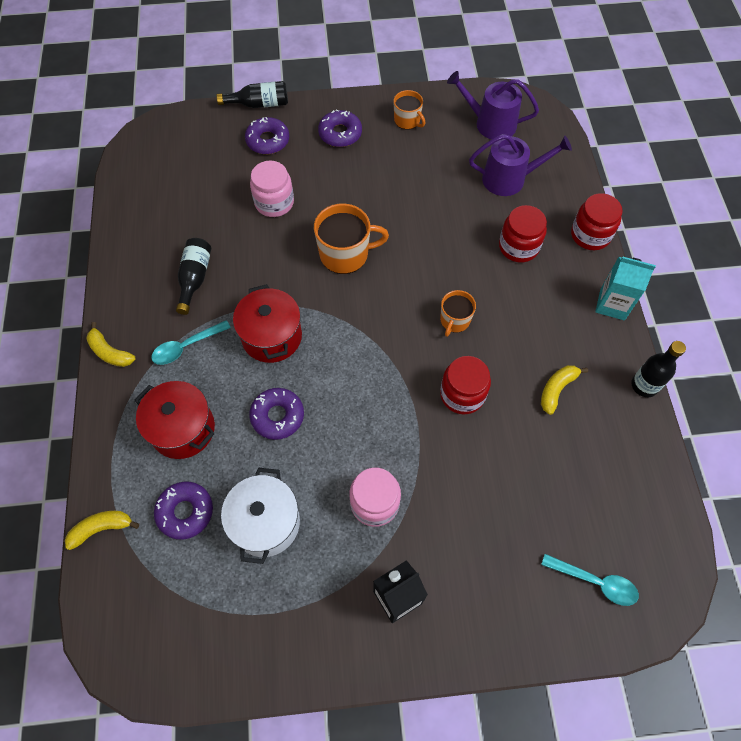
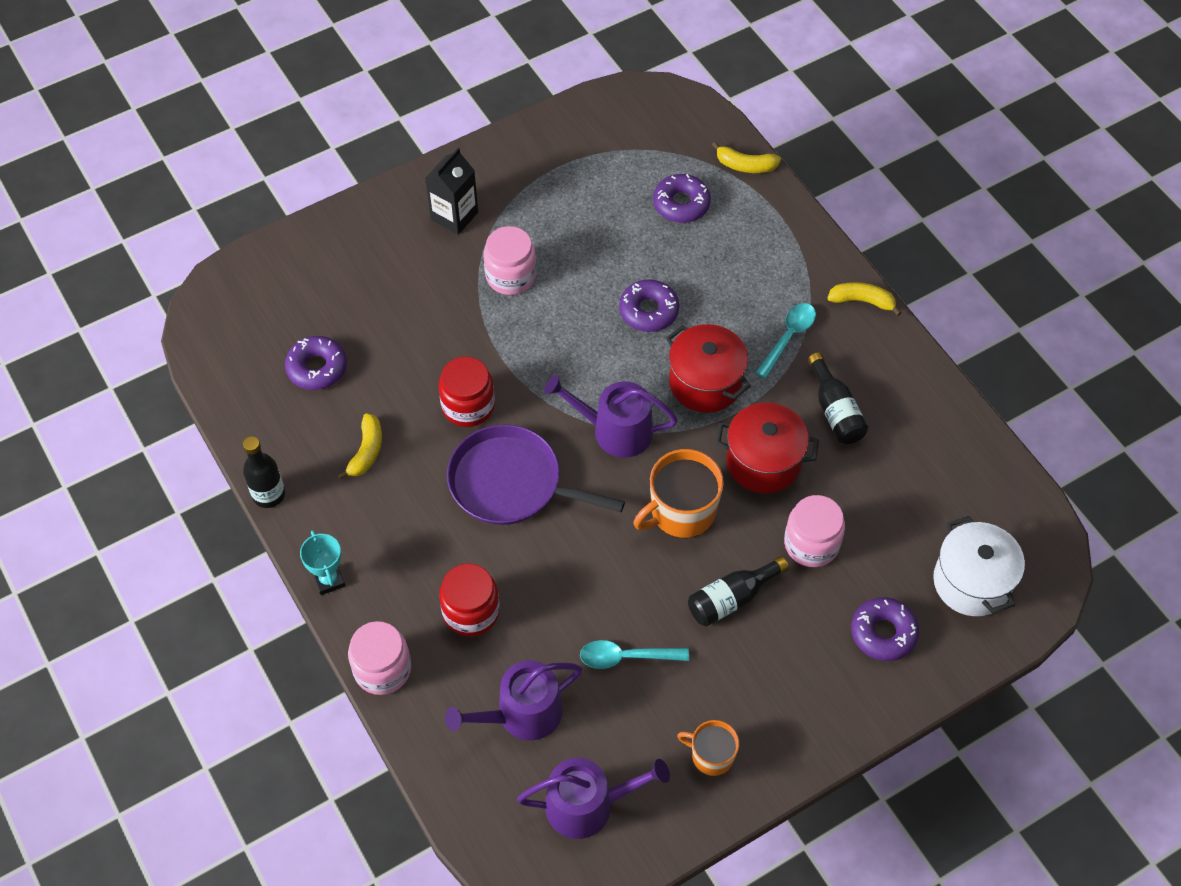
camera: 155 degrees right, 5 degrees down
(101, 529) = (745, 165): yellow banana -> yellow banana turned 60 degrees clockwise
(183, 429) = (733, 264): red pot -> red pot (763, 462)
(259, 104) = (938, 690): black bottle -> black bottle (732, 598)
(266, 523) = (603, 223): white pot -> white pot (971, 582)
(340, 133) = (793, 689): purple donut -> purple donut (317, 368)
(359, 328) = (615, 430): none -> purple watering can
(454, 320) = (511, 483): orange mug -> purple pan
(590, 235) = (382, 669): red jar -> pink jar
(594, 581) = (279, 292): turquoise spoon -> turquoise spoon (626, 657)
(612, 304) = (329, 580): turquoise carton -> turquoise trophy

